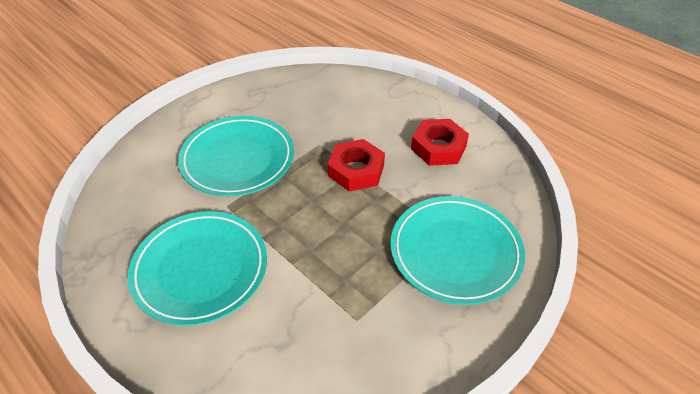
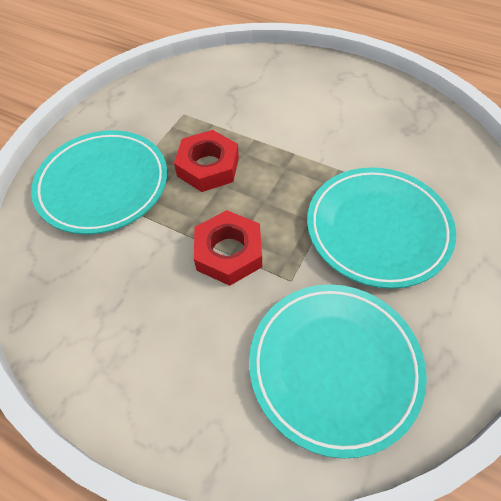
camera: 165 degrees right, 10 degrees up
(200, 269) = (329, 116): turquoise plate -> turquoise plate (334, 366)
(438, 147) = (127, 321): red nut -> red nut (208, 166)

